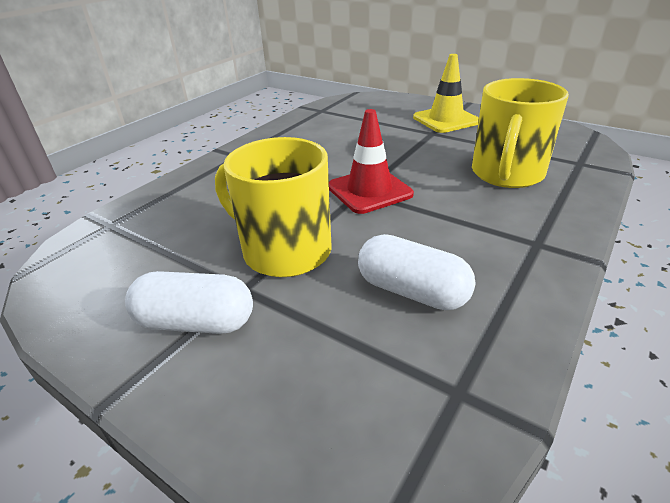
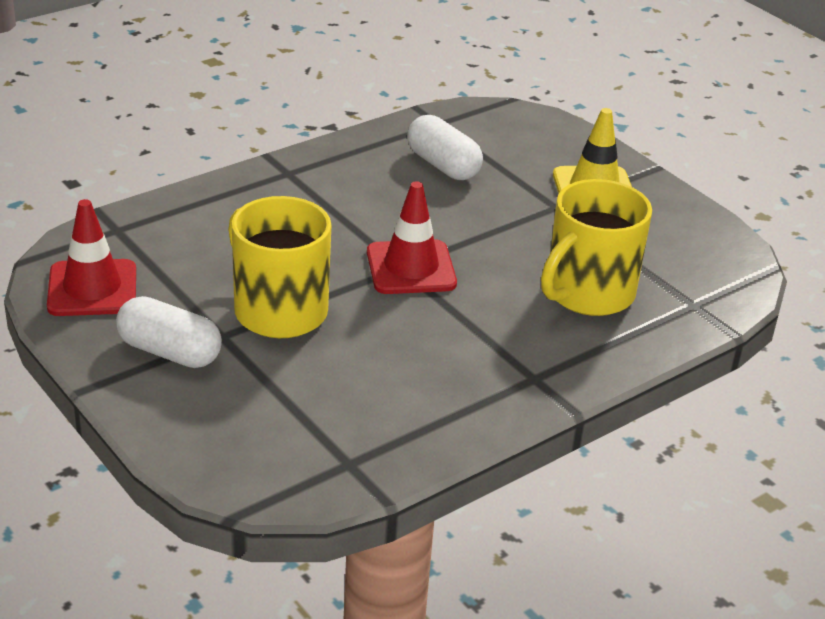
camera: 15 degrees right, 0 degrees up
(96, 281) = (92, 289): none -> red traffic cone
(412, 291) = (372, 383): white capsule -> white capsule (443, 165)

